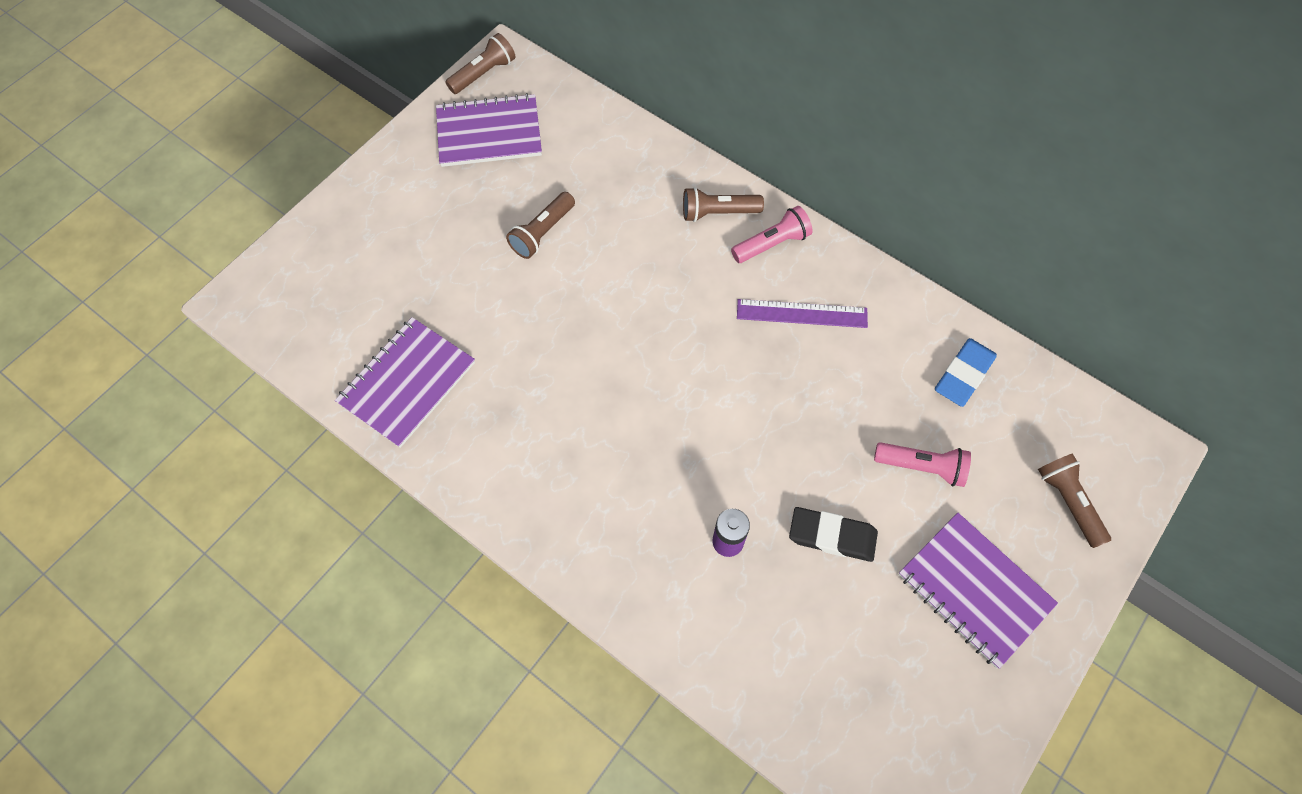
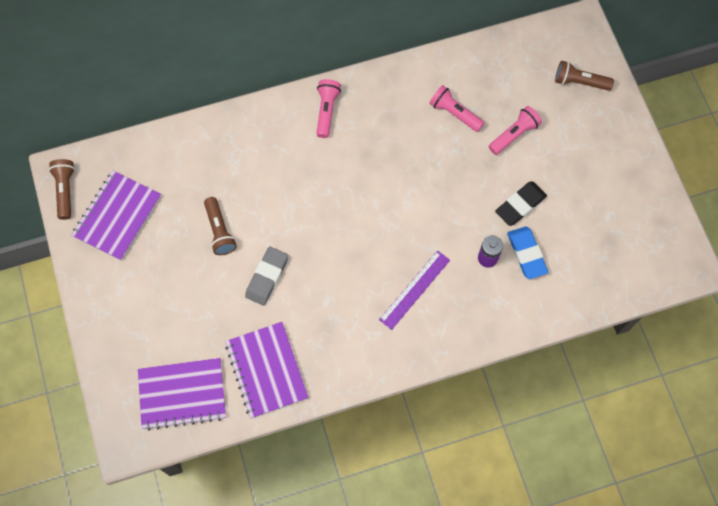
camera: 55 degrees left, 5 degrees up
(521, 312) = (267, 277): none -> grey eraser
(718, 213) = (283, 125): brown flashlight -> none
(802, 313) = (383, 127): purple ruler -> purple ruler (414, 289)
(889, 379) = (454, 113): none -> pink flashlight
(963, 375) = (478, 75): blue eraser -> blue eraser (526, 254)
(974, 590) = (593, 159): purple notebook -> purple notebook (182, 394)

